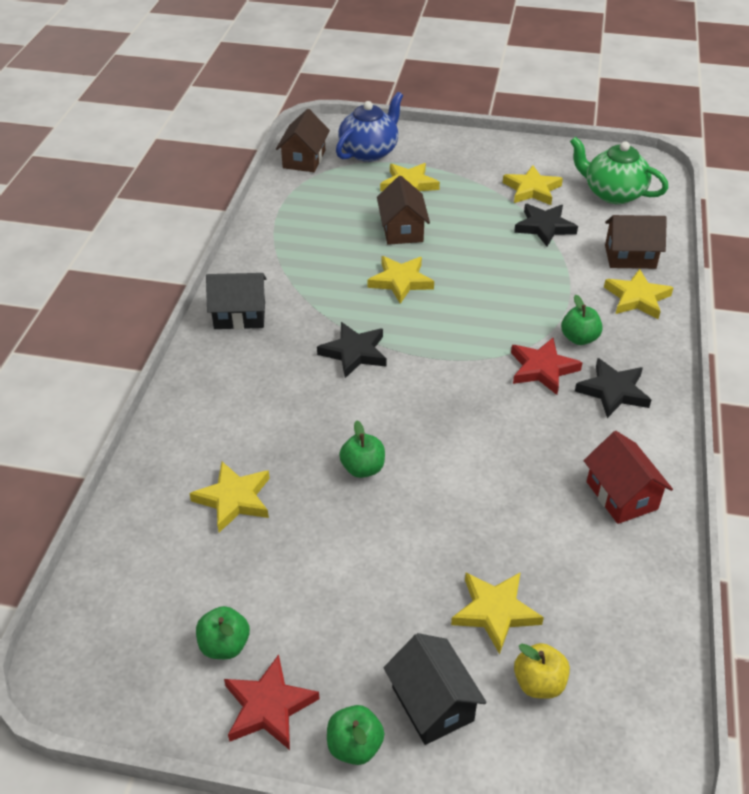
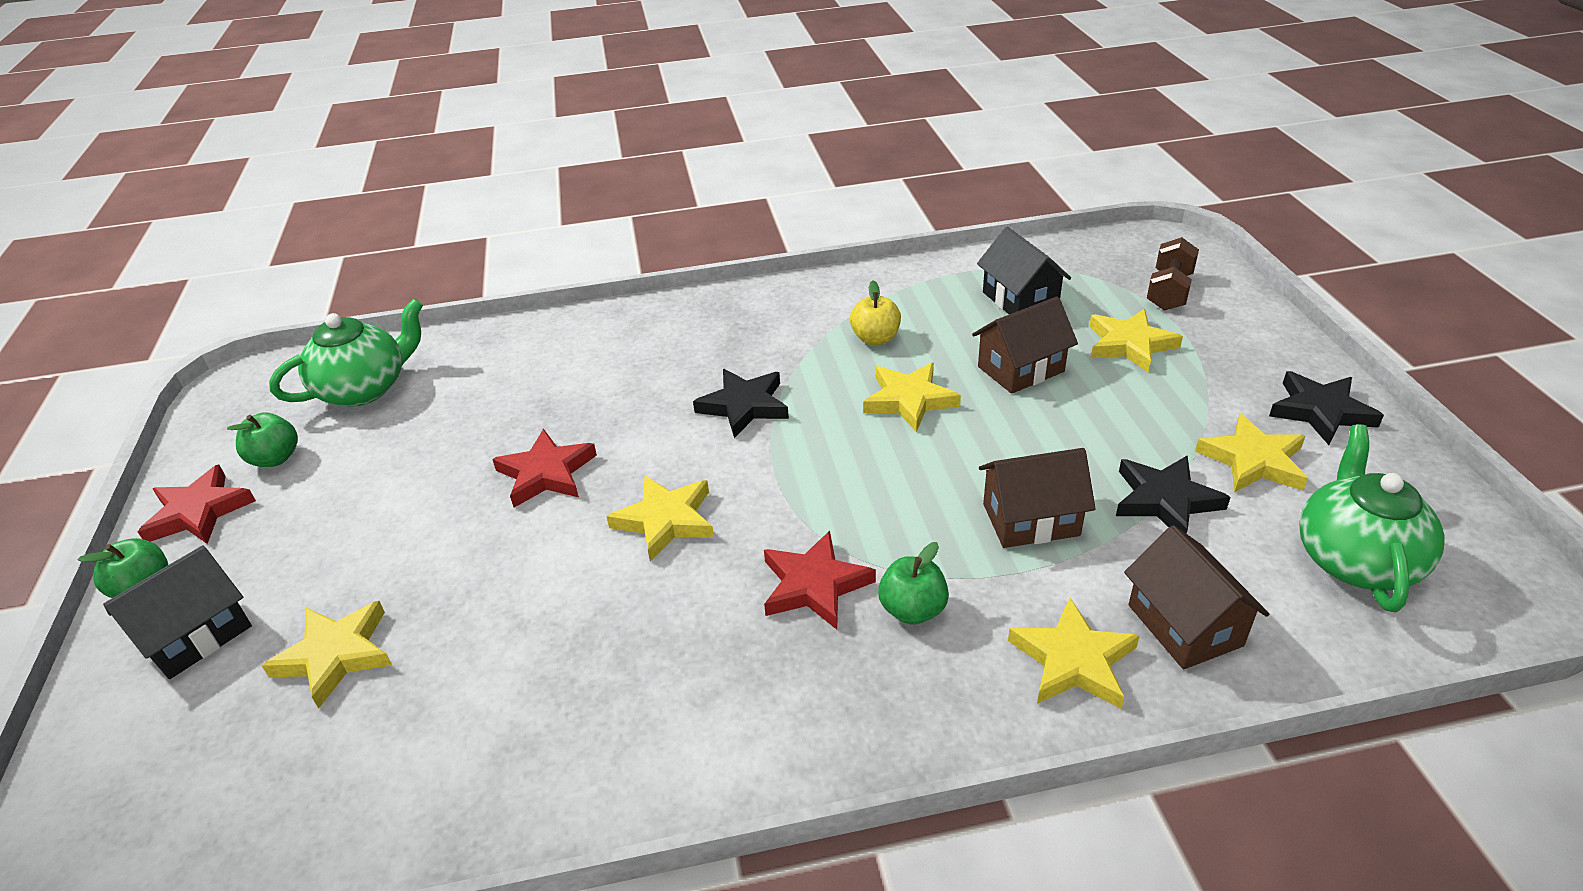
camera: 70 degrees right, 5 degrees down
(160, 571) = (365, 388): none -> green teapot
(234, 499) = (471, 399): yellow star -> yellow star (666, 520)
(239, 315) = (757, 308): black house -> black house (1020, 300)
(304, 159) = (1092, 253): brown house -> brown house (1030, 519)
(363, 468) = (546, 473): green apple -> red star
(369, 151) = (1169, 291): blue teapot -> brown dumbbell
(539, 683) = (223, 729): yellow apple -> yellow apple (875, 338)
(613, 391) = (809, 682): black star -> black star (1320, 411)
(621, 495) = (579, 745): red house -> none

